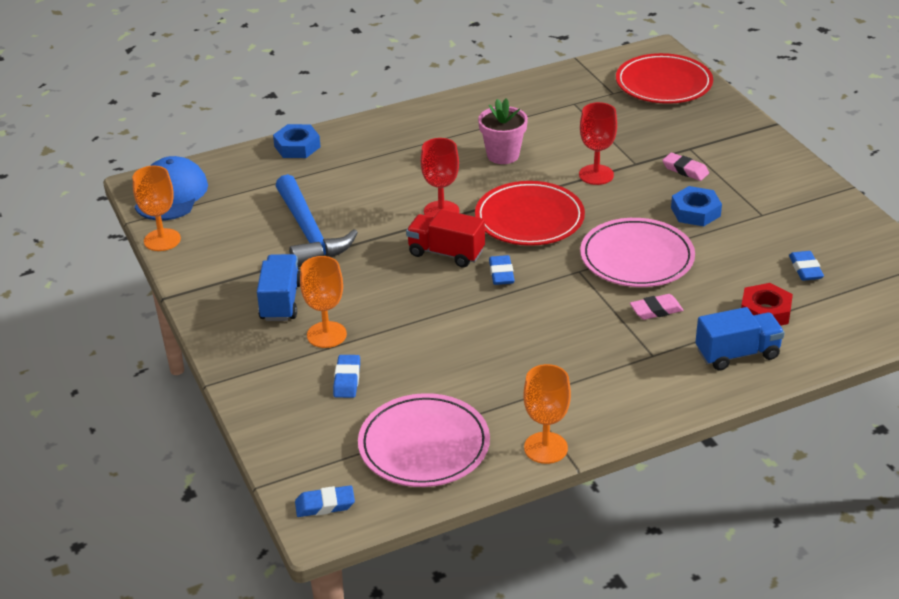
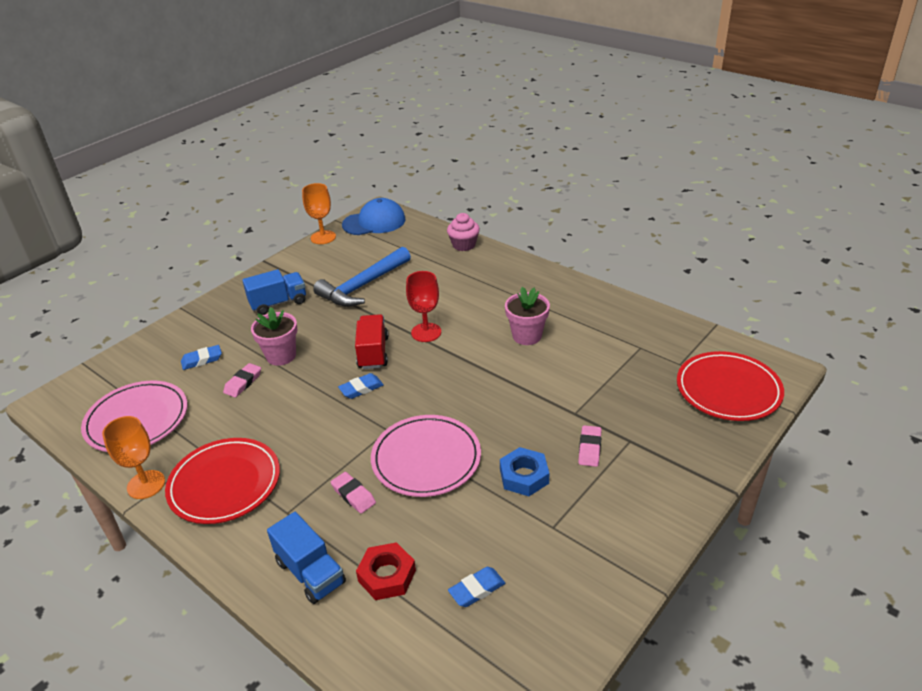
camera: 65 degrees right, 0 degrees up
(297, 146) = (464, 245): blue nut -> pink cupcake
(325, 505) = (67, 397): blue eraser -> none
(326, 335) = (249, 334): orange goblet -> none
(394, 317) = (281, 356): none -> pink flower pot
(421, 353) = (243, 383): none -> pink eraser
(529, 218) = (446, 379): red plate -> red plate (225, 484)
(596, 175) = (537, 395): red goblet -> none

